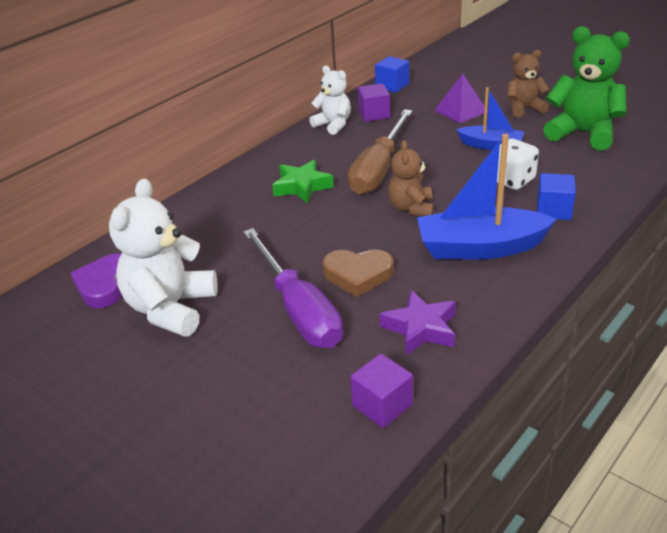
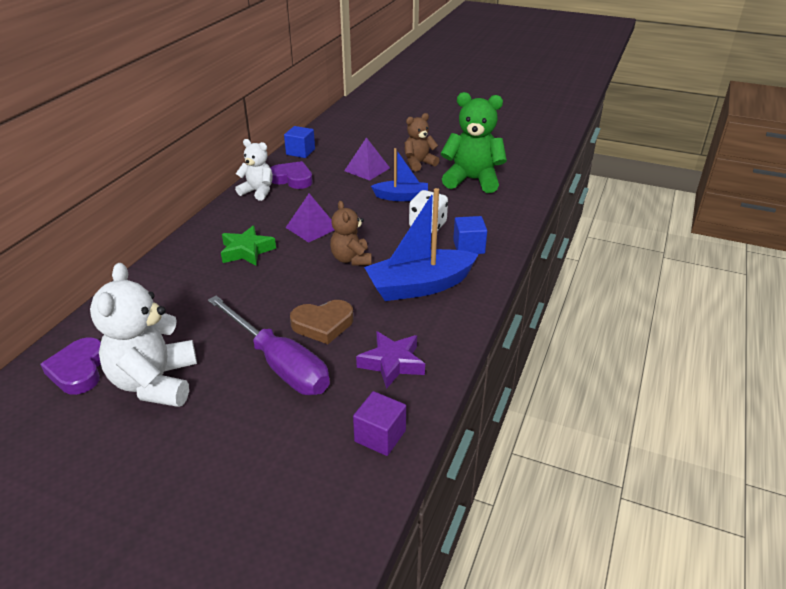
camera: 20 degrees left, 0 degrees up
(374, 114) = (292, 179): purple cube -> purple heart
(379, 169) = (312, 227): brown screwdriver -> purple pyramid

